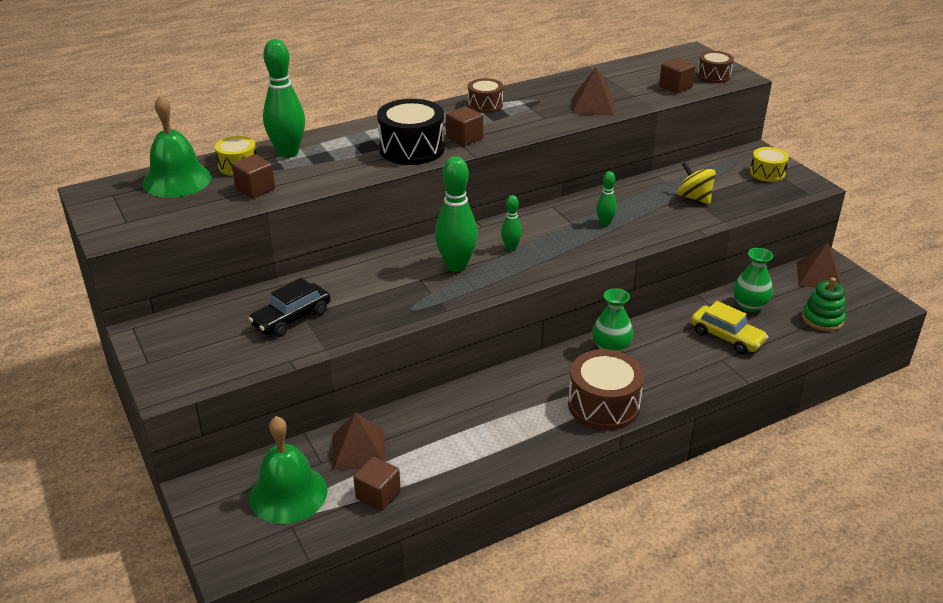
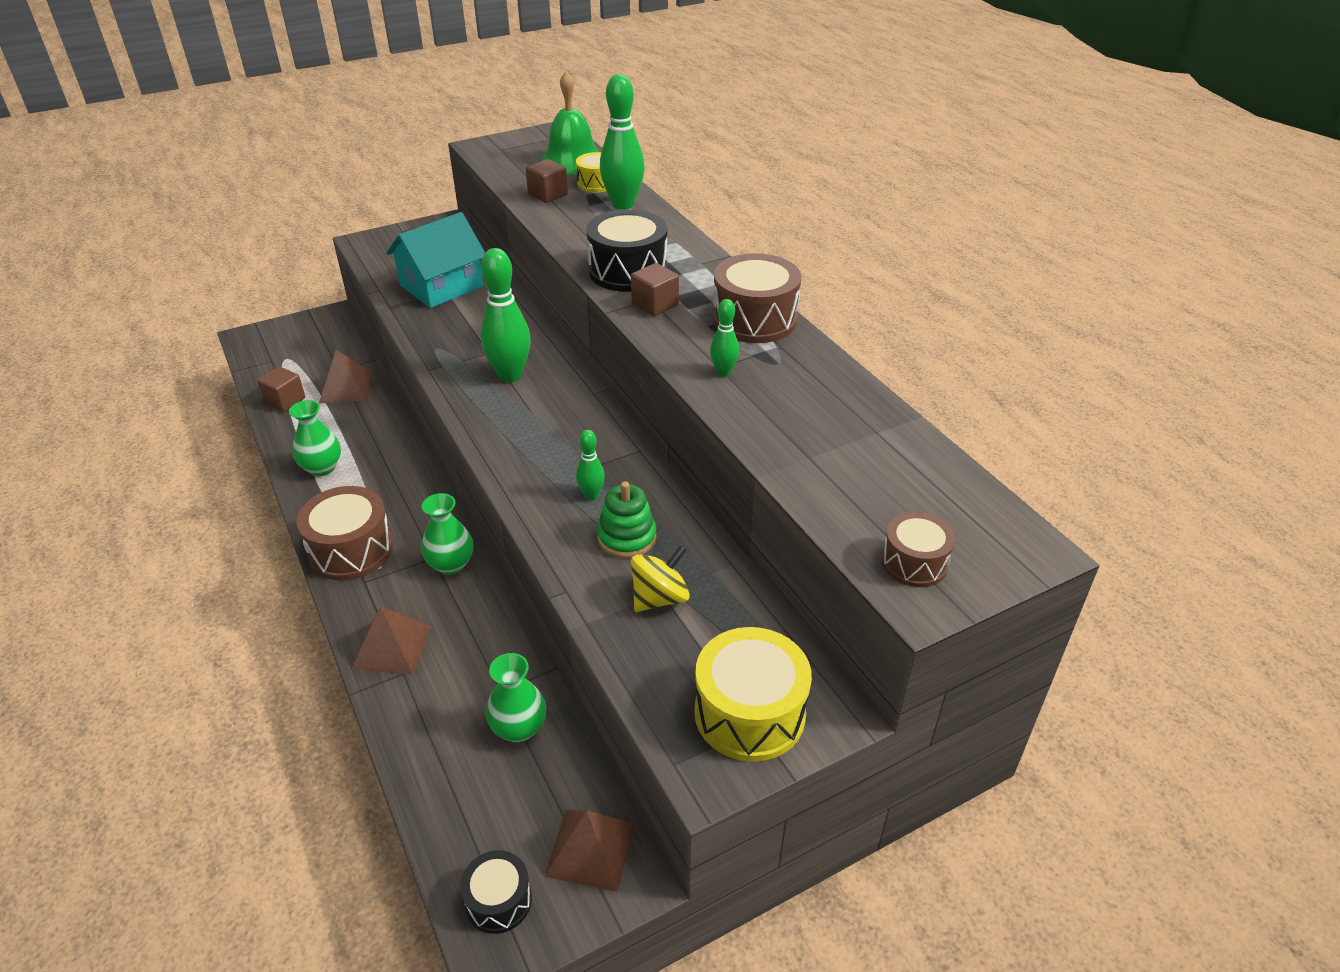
camera: 90 degrees right, 5 degrees up
(288, 493) = (308, 356): green bell -> none
(291, 318) = (441, 286): black car -> turquoise house
(485, 105) = (754, 319): brown drum -> brown drum, size x1.72
(494, 443) = (322, 468): none -> green vase
(511, 248) = (541, 414): green bowling pin -> green bowling pin (723, 372)
(593, 105) = (764, 410): brown pyramid -> brown pyramid (391, 647)
(675, 87) = (852, 506): brown cube -> none
(726, 337) = (449, 686): yellow car -> none
(767, 173) = (749, 713): yellow drum -> yellow drum, size x1.72
(822, 319) = (469, 822): green stacking toy -> green stacking toy (627, 537)
(863, 304) = (499, 901): none -> black drum

